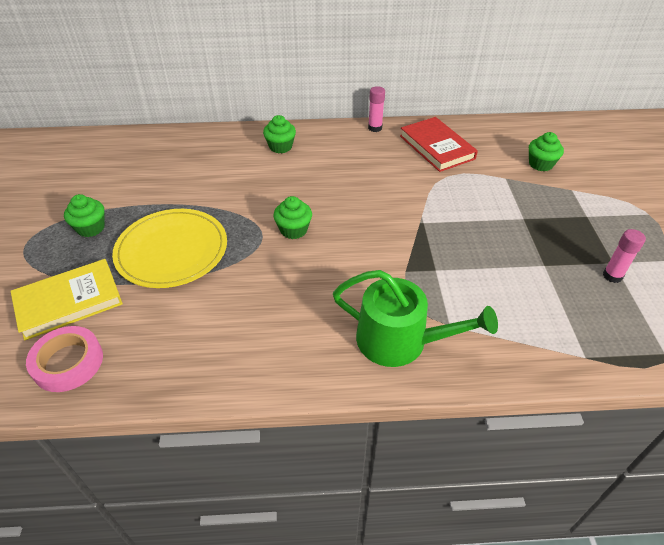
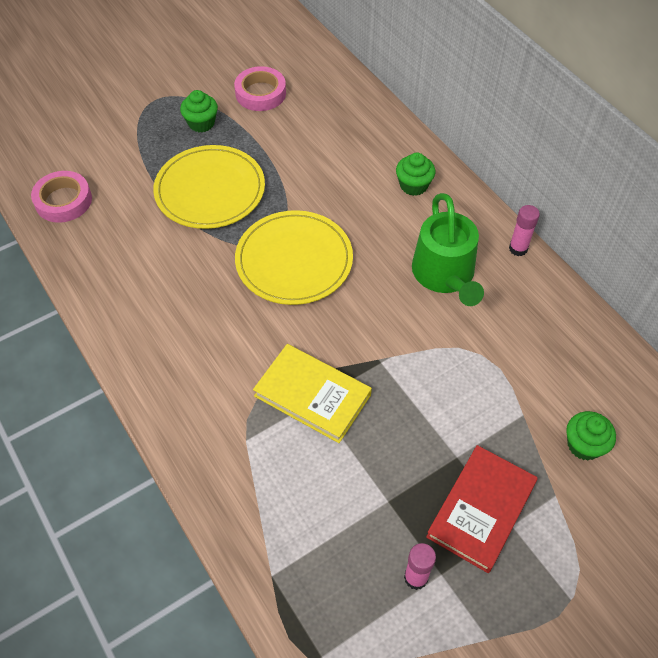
camera: 60 degrees right, 10 degrees up
(69, 301) = (117, 163): yellow book -> yellow book (312, 395)
(102, 182) = (260, 93): none -> pink tape
(293, 230) = (294, 260): green cupcake -> yellow plate
(400, 341) = (203, 407): green watering can -> green watering can (445, 275)
(437, 147) = (529, 323): red book -> red book (481, 510)

